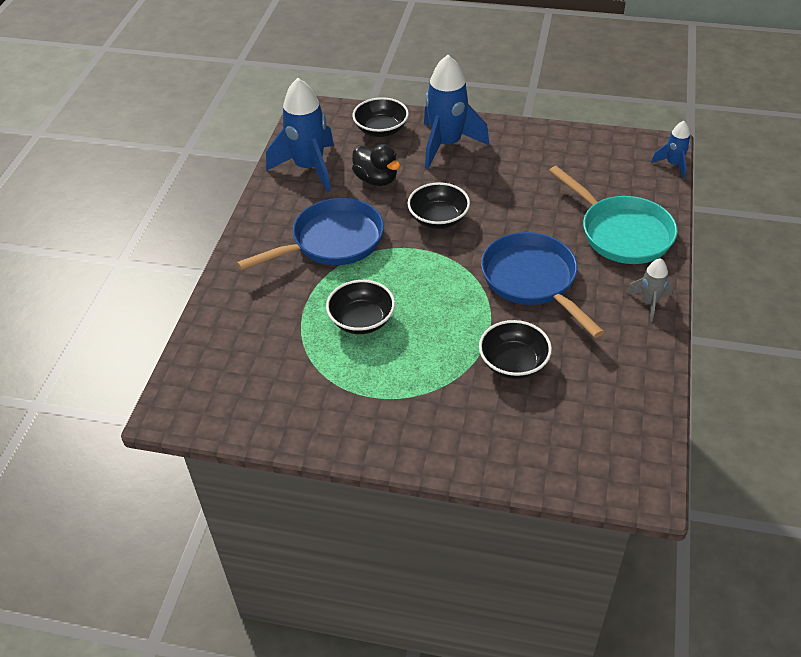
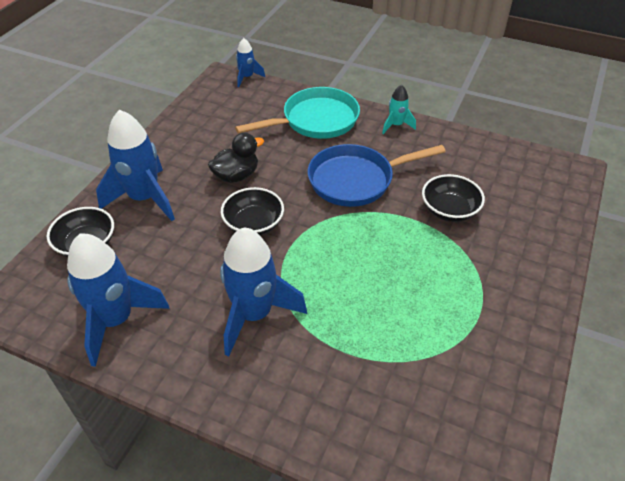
camera: 80 degrees left, 0 degrees up
(332, 241) = (254, 314): blue pan -> blue rocket
(361, 320) = (379, 306): black bowl -> none
(376, 179) = (169, 262): black duck -> black duck (236, 175)
(649, 302) = (396, 125): grey rocket -> turquoise rocket

